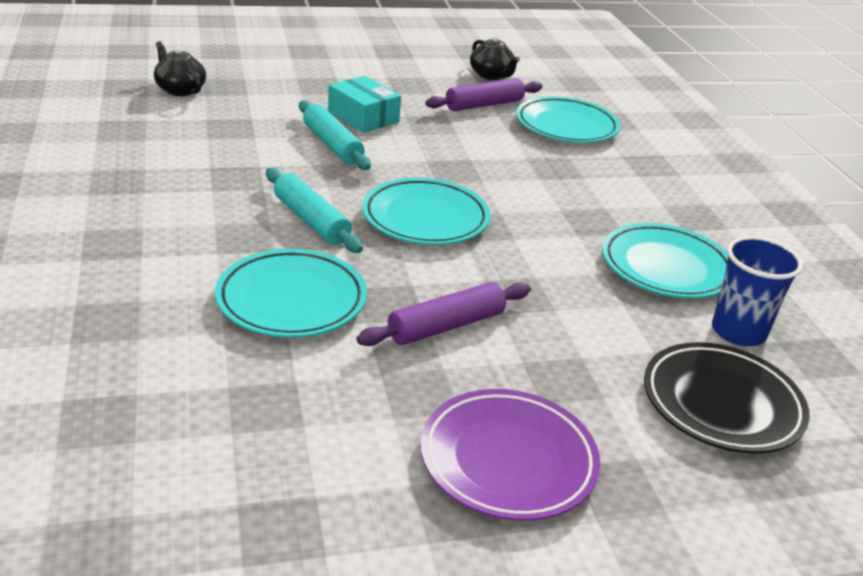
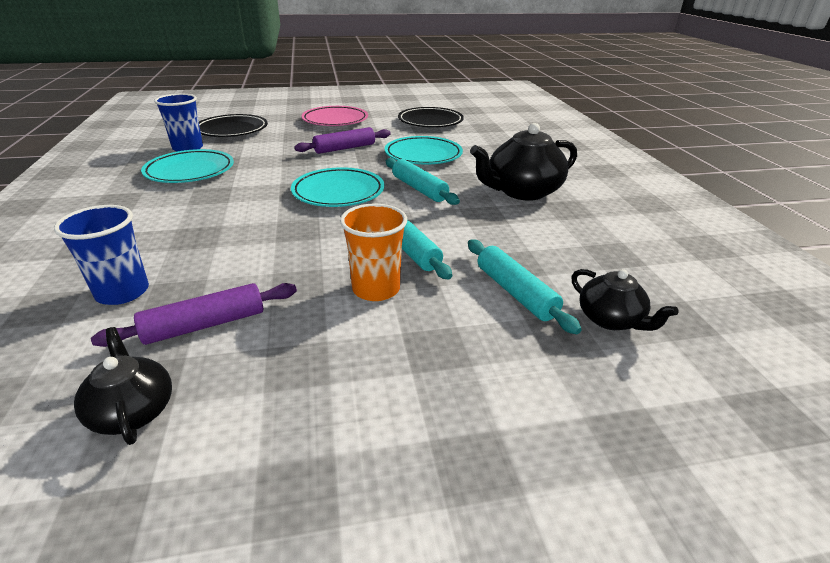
camera: 175 degrees left, 0 degrees up
(160, 210) = (522, 191): none -> black teapot
(245, 108) = (515, 292): none -> turquoise rolling pin
(245, 453) = (430, 122): none -> black plate
(363, 117) = (376, 289): turquoise box -> orange cup
(508, 460) = (335, 120): purple plate -> pink plate
(566, 126) = (122, 292): turquoise plate -> blue cup

